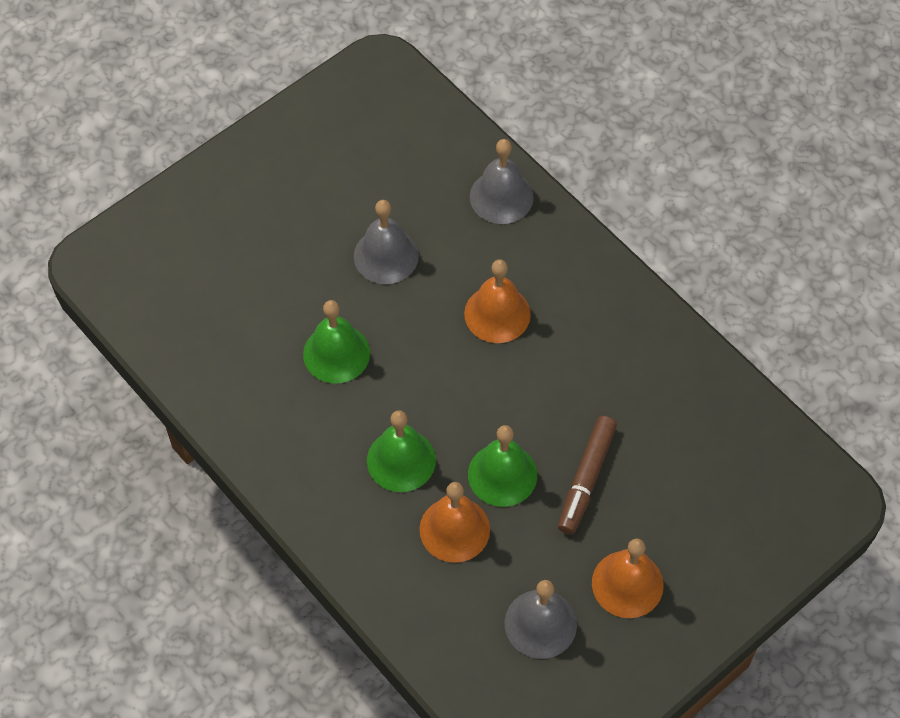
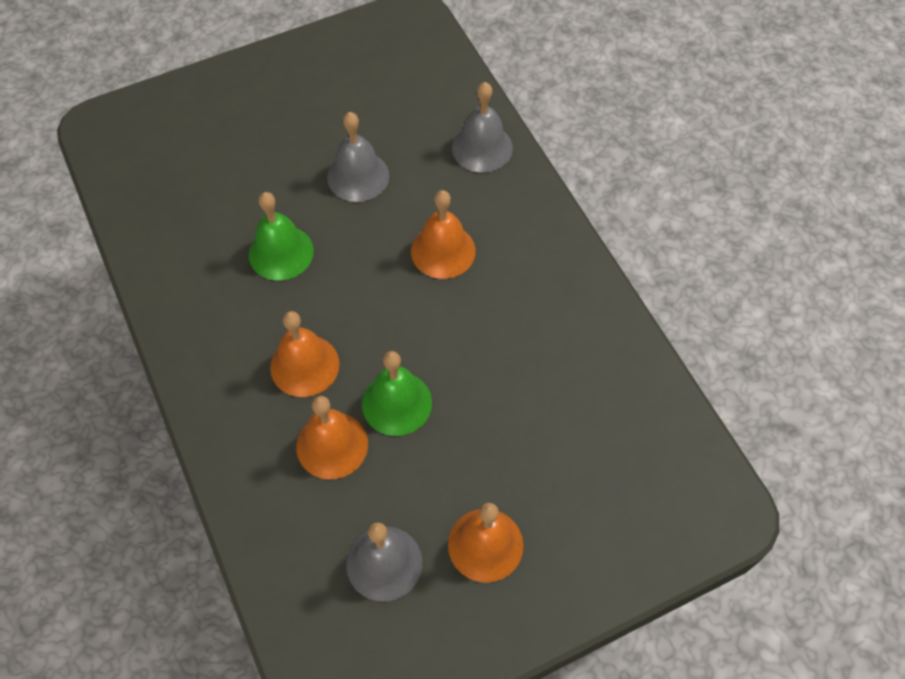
camera: 15 degrees right, 0 degrees up
(401, 460) = (304, 365): green bell -> orange bell
(586, 478) = (478, 427): brown marker -> none

